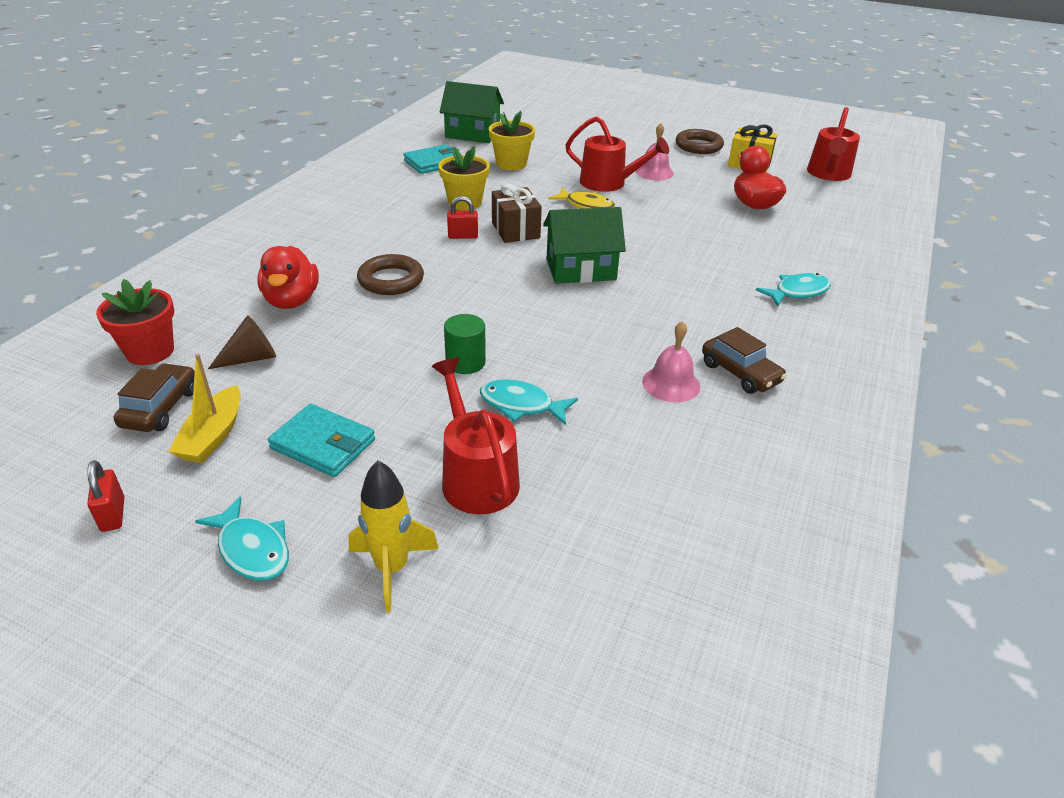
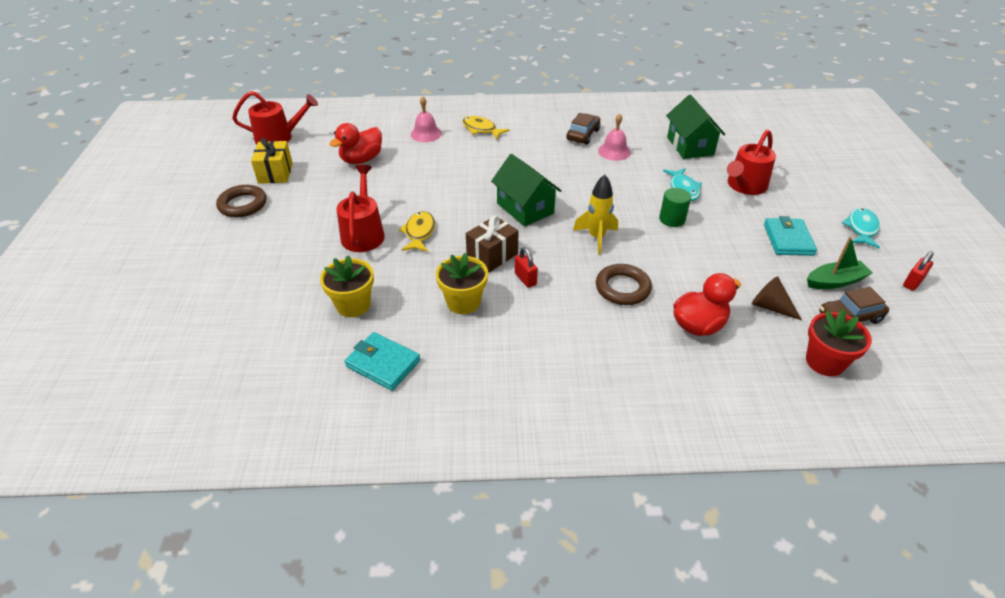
camera: 115 degrees left, 5 degrees up
(213, 435) = (835, 281): yellow boat -> green boat
(392, 568) = (815, 189): yellow rocket -> yellow rocket (596, 238)
(472, 134) = (277, 368): green house -> green house (690, 146)
(654, 172) = (322, 215): pink bell -> pink bell (426, 134)
(797, 292) = (481, 129): turquoise fish -> yellow fish

